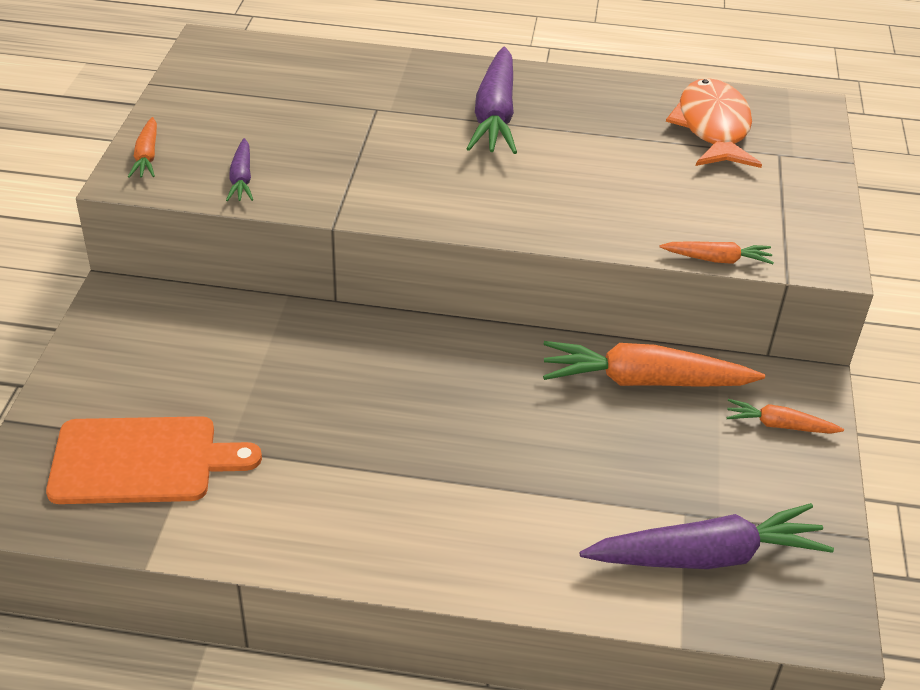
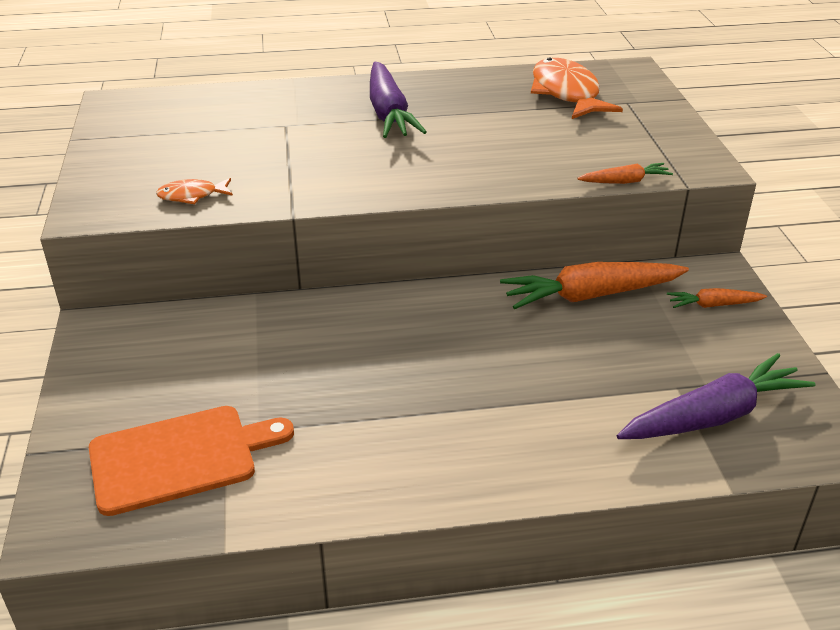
camera: 15 degrees left, 5 degrees down
(147, 156) = (95, 194): orange carrot -> none
(241, 178) = (192, 195): purple carrot -> orange fish

